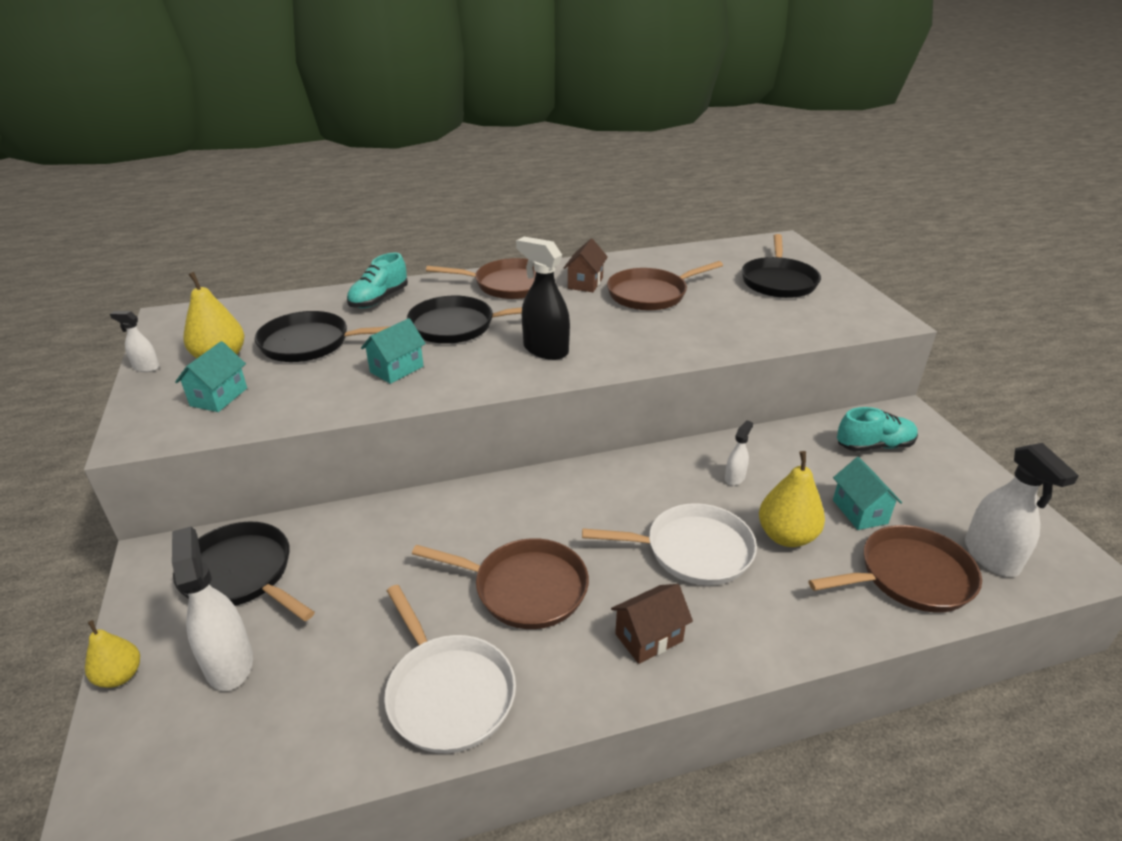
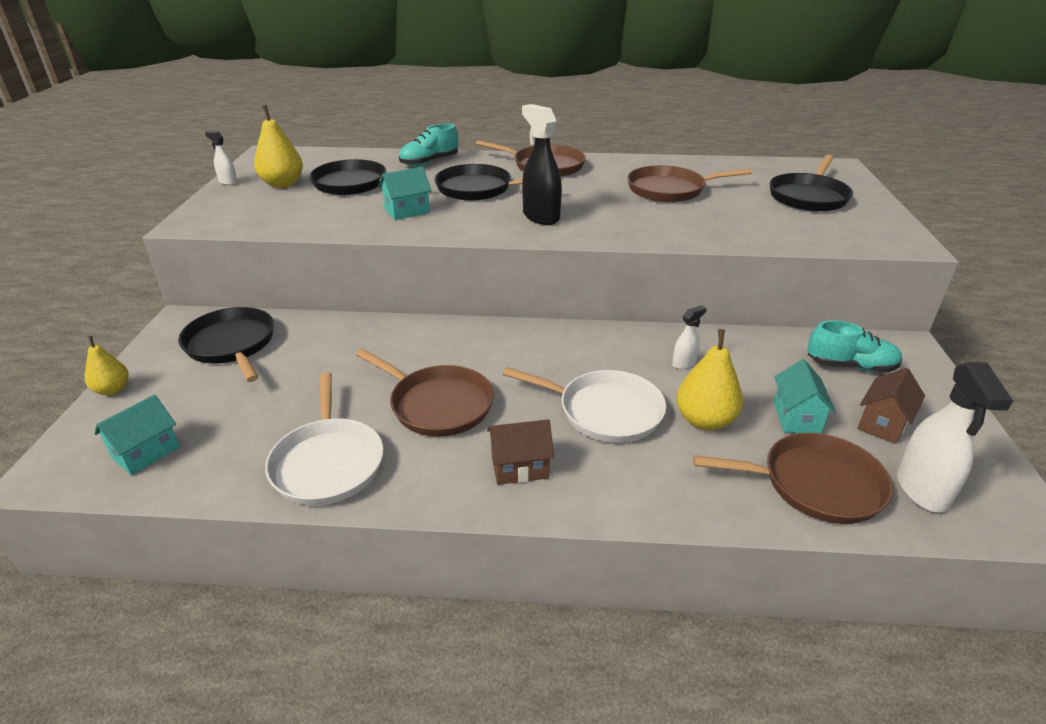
camera: 20 degrees right, 0 degrees up
(219, 397) = (263, 208): turquoise house -> turquoise house (146, 453)
(229, 663) = (187, 400): white spray bottle -> none
(585, 283) = (614, 174): brown house -> brown house (883, 424)

